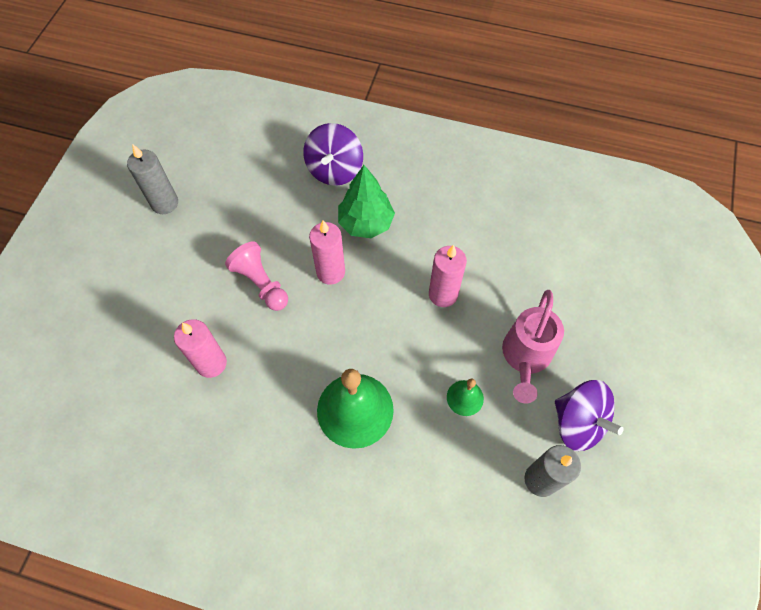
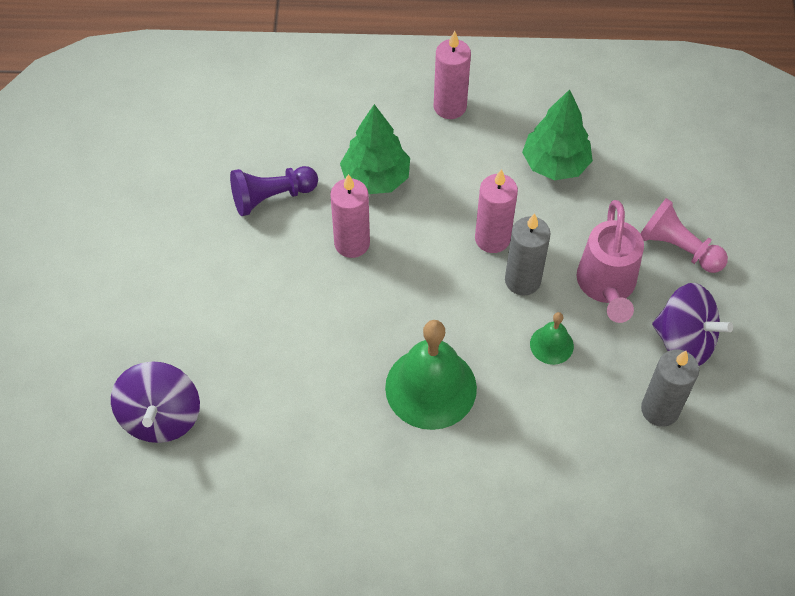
camera: 15 degrees left, 5 degrees down
(165, 203) = (118, 208): grey candle -> grey candle (522, 280)
(211, 363) = (244, 377): pink candle -> pink candle (450, 107)
(261, 283) = (272, 274): pink pawn -> pink pawn (678, 248)
(281, 220) = (271, 197): none -> purple pawn
(334, 170) = (317, 124): purple spinning top -> purple spinning top (161, 417)
(512, 243) = (555, 164): none -> green tree

